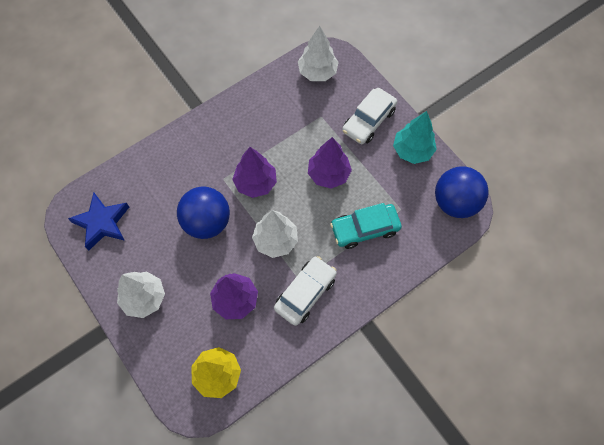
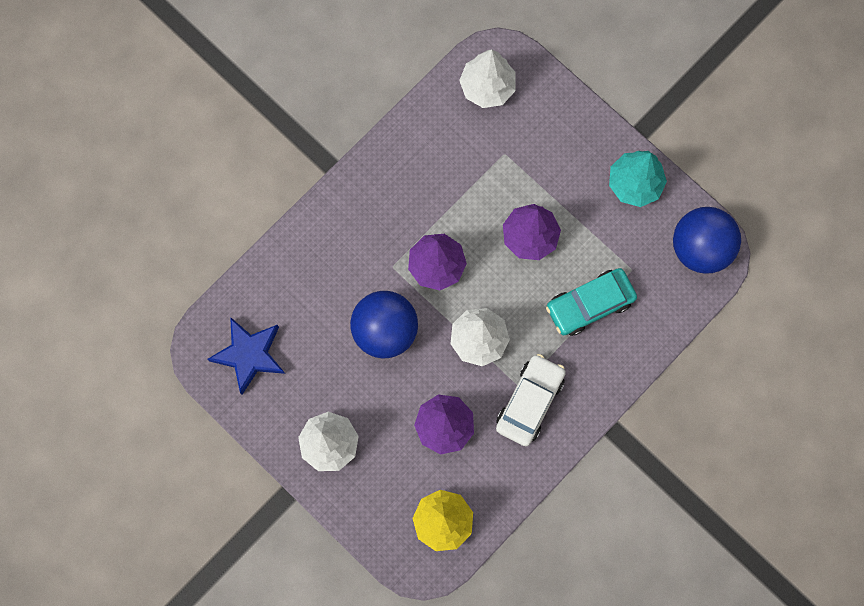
camera: 10 degrees left, 10 degrees up
(368, 121) = (569, 150): white car -> none

